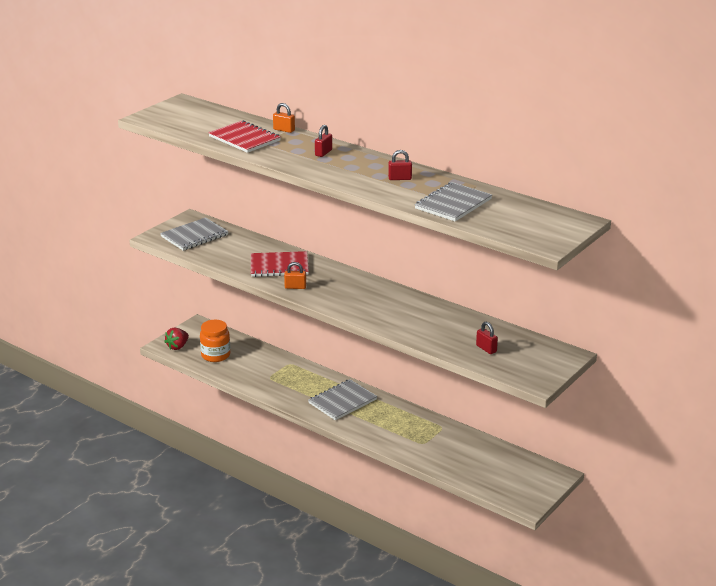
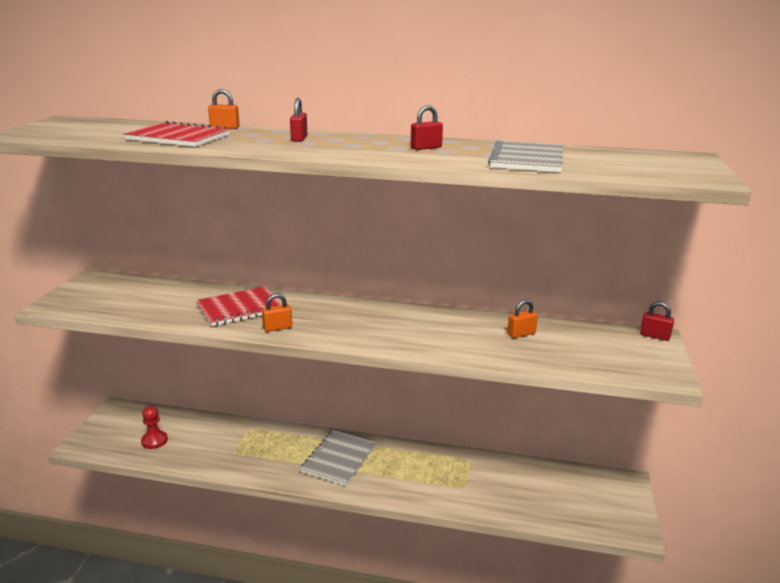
camera: 25 degrees left, 5 degrees down
(177, 346) = (100, 442): red strawberry -> none
(194, 236) = (107, 295): grey notebook -> none
(215, 355) = (154, 441): orange jar -> red pawn
(466, 329) = (521, 334): none -> orange padlock
(486, 349) = (567, 350): red padlock -> red padlock (654, 336)

